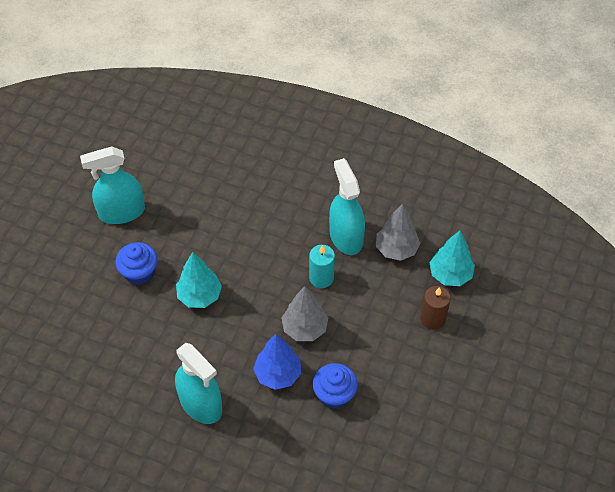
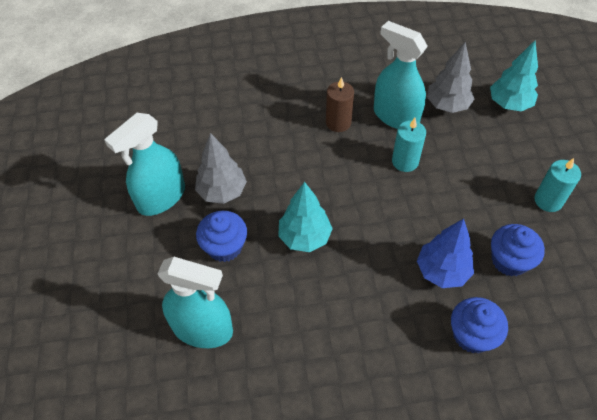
camera: 30 degrees left, 0 degrees up
(201, 404) = (393, 346): turquoise spray bottle -> turquoise spray bottle (203, 329)
(260, 428) = (472, 335): none -> blue cupcake
(304, 328) = (429, 214): grey tree -> grey tree (222, 192)
(407, 368) = (548, 200): none -> turquoise candle
(433, 319) = (529, 147): brown candle -> brown candle (338, 122)

